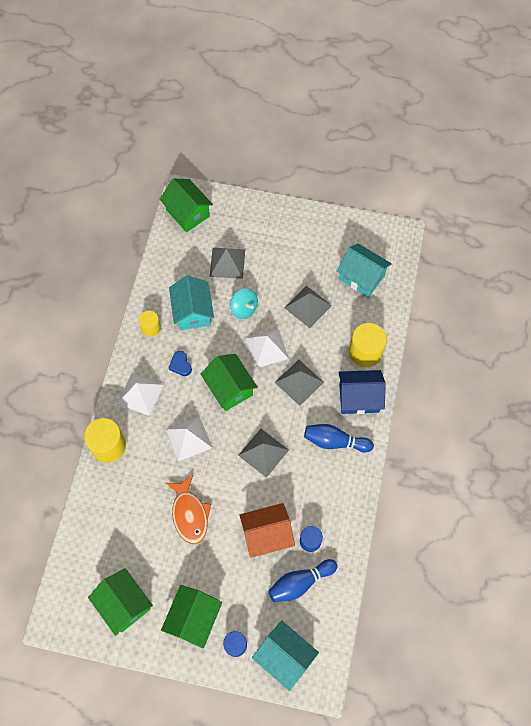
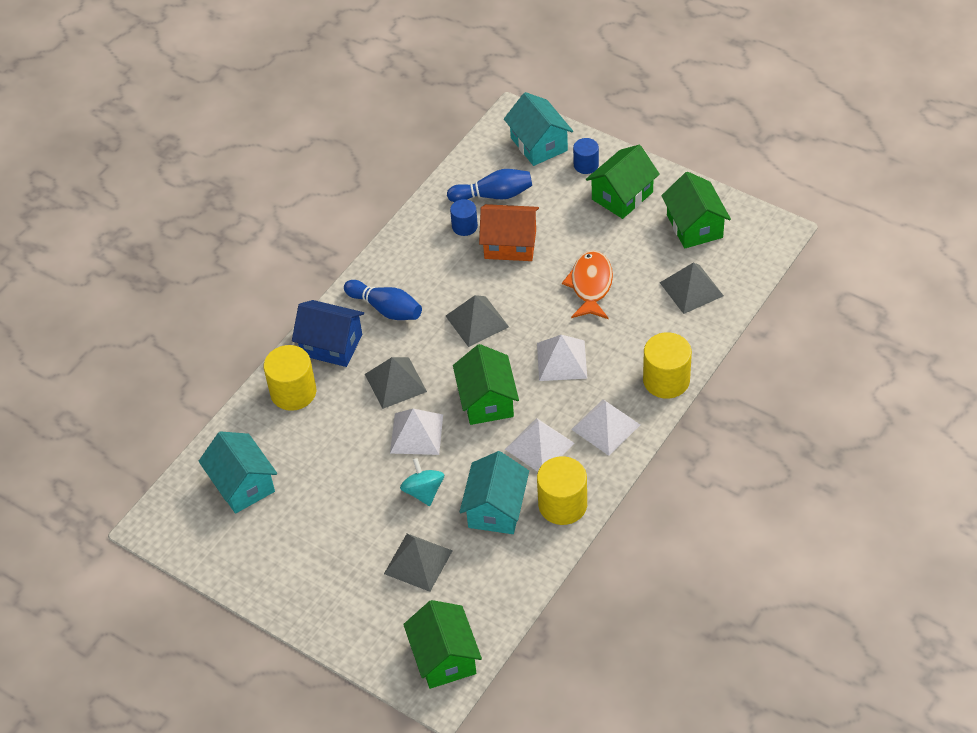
camera: 155 degrees left, 15 degrees down
(151, 328) = (562, 505): yellow cylinder -> yellow cylinder, size x1.69
(180, 365) = (539, 446): blue heart -> white pyramid
(308, 306) = (336, 469): grey pyramid -> grey pyramid (691, 289)

